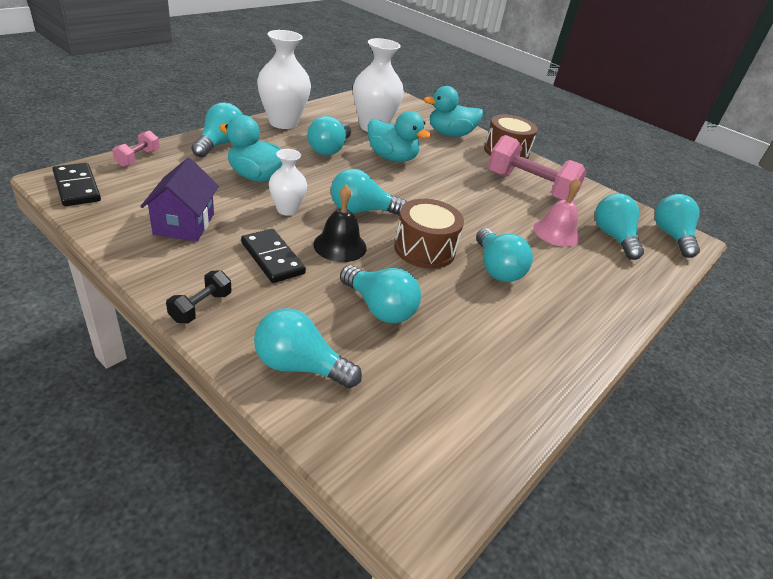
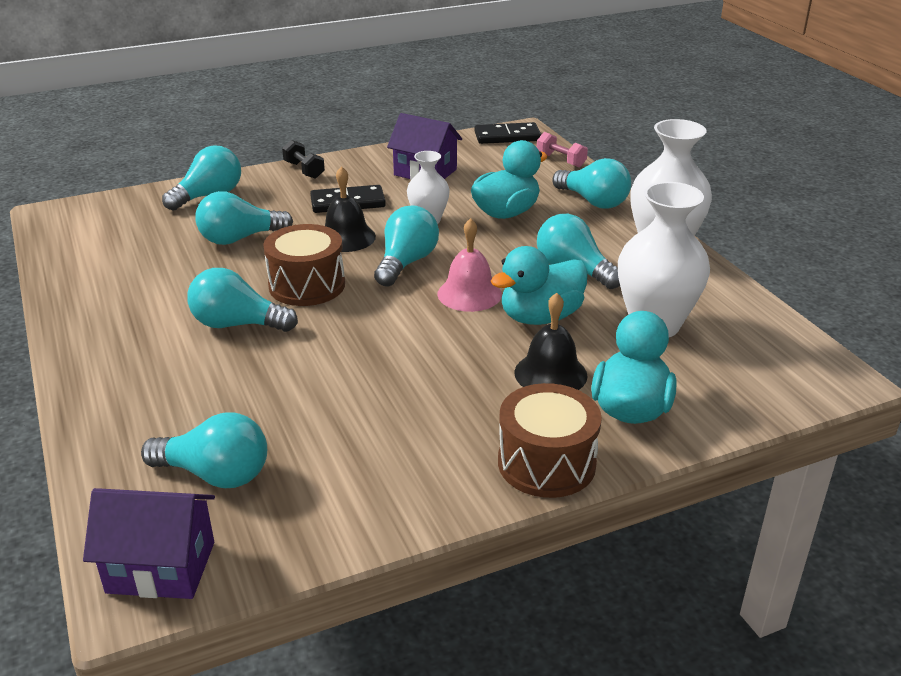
camera: 120 degrees right, 5 degrees down
(442, 153) = (550, 374): none -> black bell
(530, 187) = (404, 438): pink dumbbell -> none
(556, 232) = (269, 410): pink bell -> pink bell (469, 294)
(671, 236) = (161, 567): turquoise light bulb -> purple house

